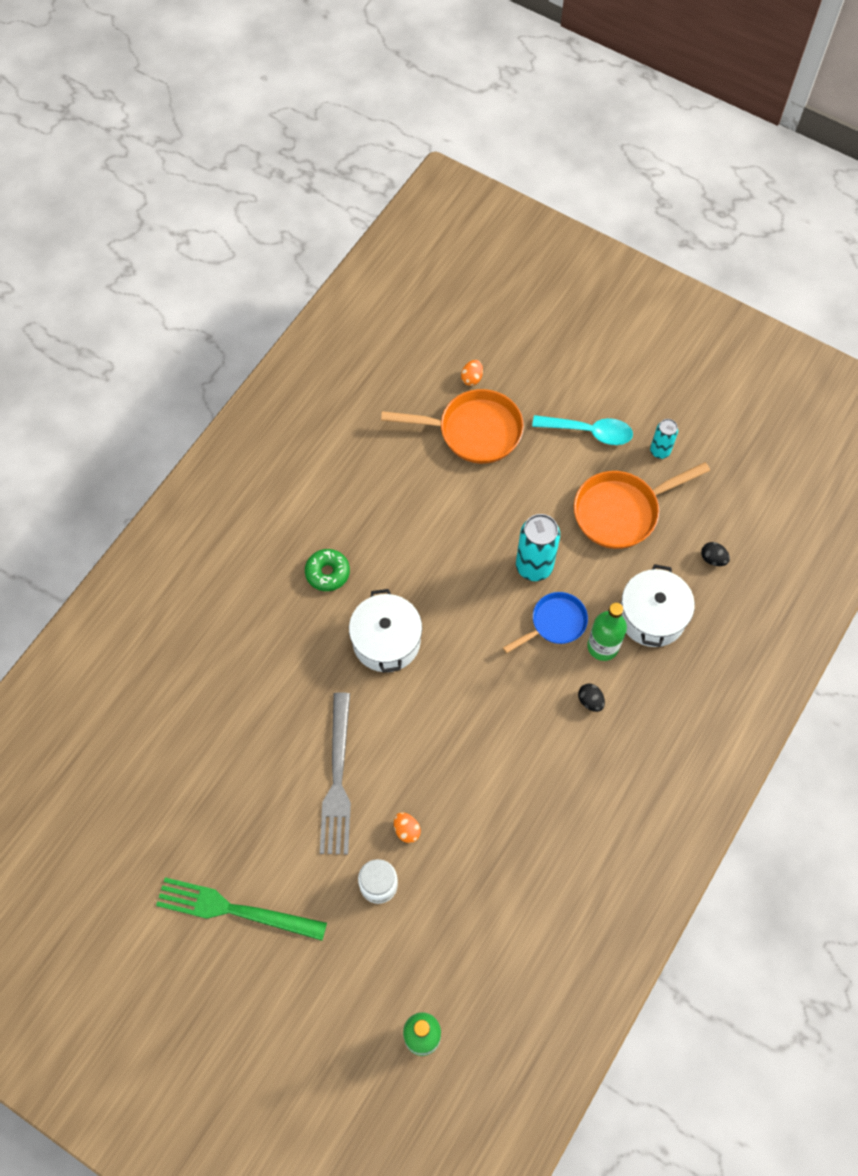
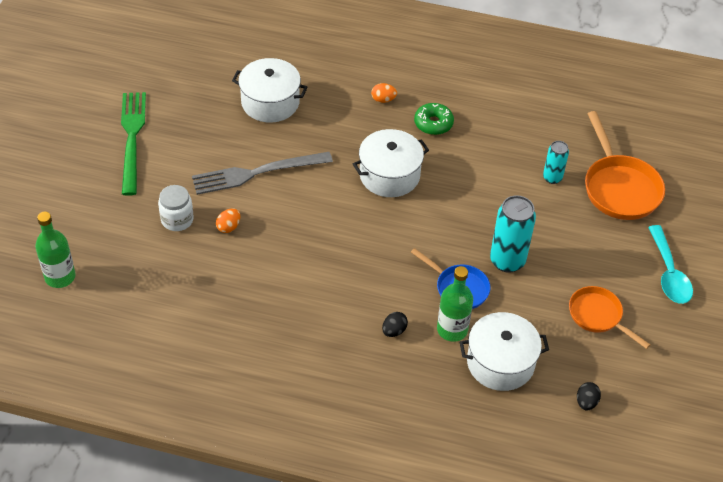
camera: 70 degrees right, 15 degrees down
(233, 735) = (270, 102): none -> white pot
(472, 378) = (672, 174): orange egg -> orange egg (383, 100)
(621, 511) = (598, 316): orange pan -> orange pan, size x0.63
(660, 451) = (681, 334): turquoise can -> turquoise can (552, 178)

